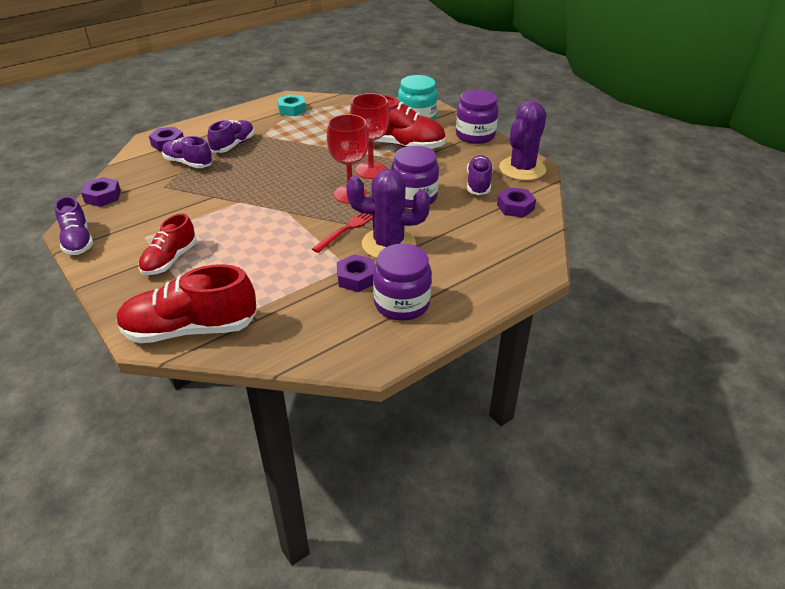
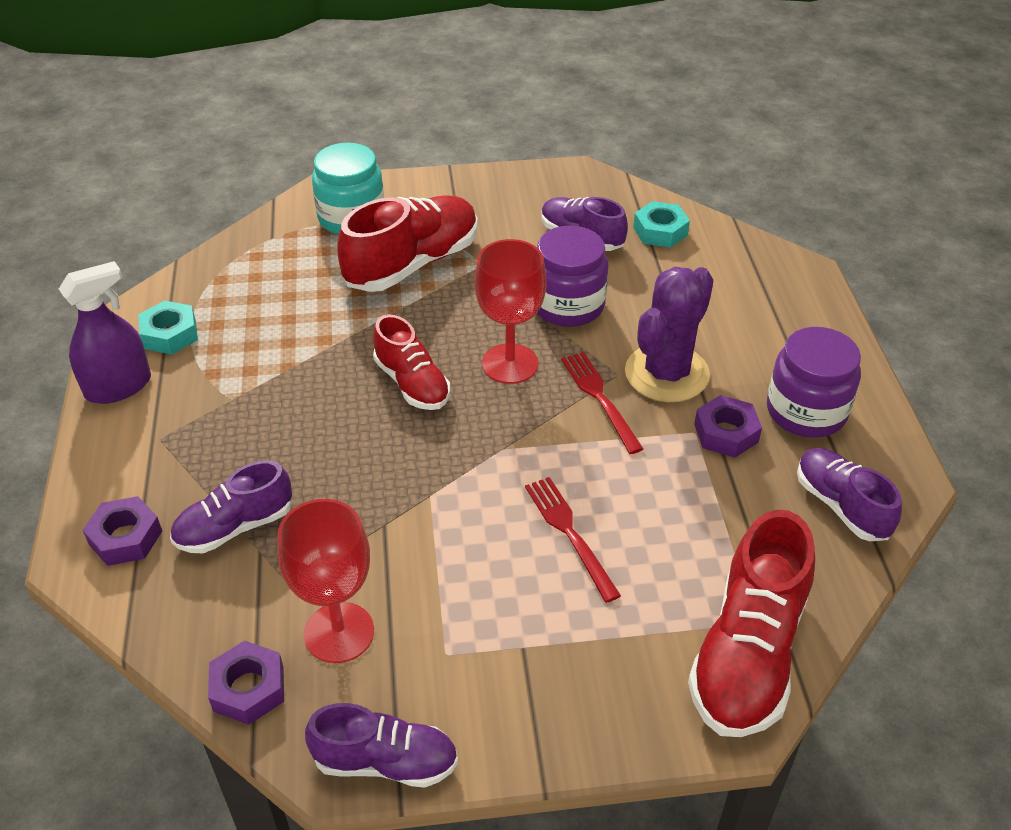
camera: 60 degrees left, 5 degrees up
(170, 260) = (543, 634): red shoe -> red shoe (412, 383)
(233, 145) = (227, 447): purple shoe -> purple shoe (841, 505)
(241, 248) = (569, 533): none -> red fork
(251, 111) = (118, 387): none -> purple spray bottle
(371, 170) = (460, 319): red goblet -> red goblet (339, 632)
(475, 135) = (452, 186): purple jar -> none
(515, 207) = (660, 231): purple nut -> turquoise nut
(522, 169) = (576, 187): purple cactus -> none

